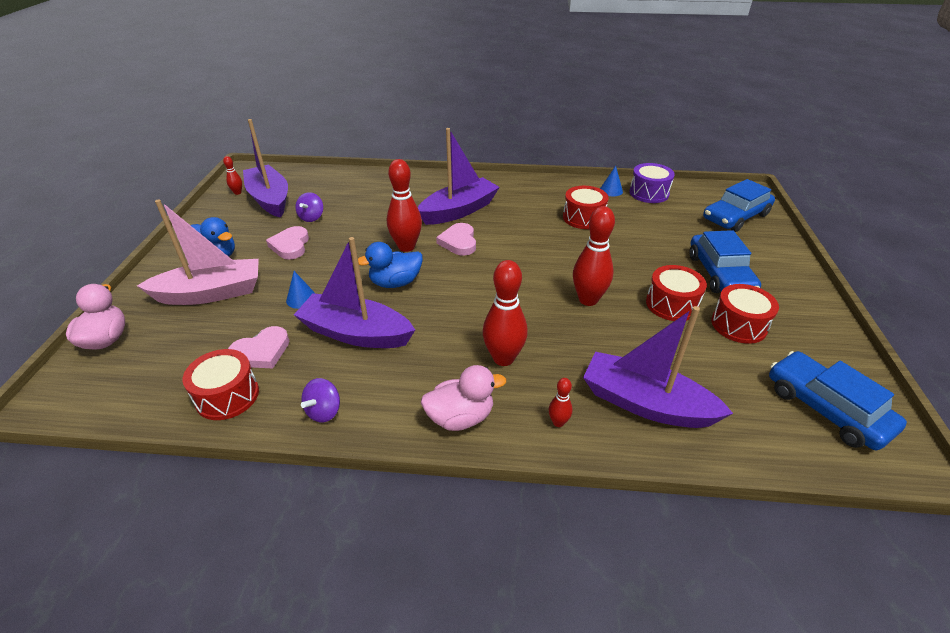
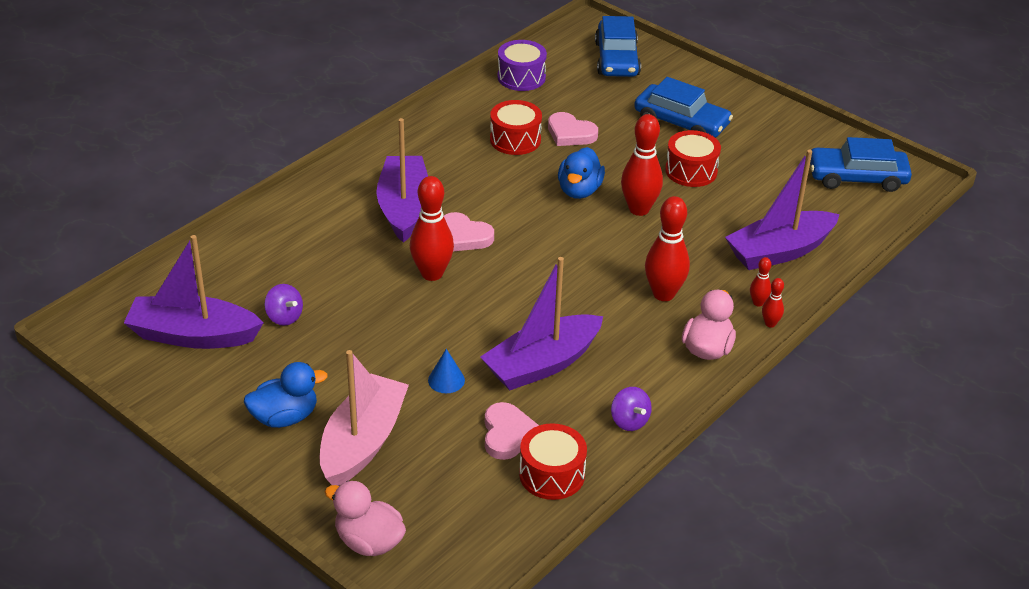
camera: 55 degrees left, 0 degrees up
(237, 193) = (137, 357): red bowling pin -> red bowling pin (770, 324)
(290, 245) = (330, 354): pink heart -> pink heart (570, 133)
(395, 283) = (488, 308): blue duck -> blue duck (579, 190)
(611, 190) = (488, 95): blue cone -> none
(739, 325) = (747, 156): red drum -> none

